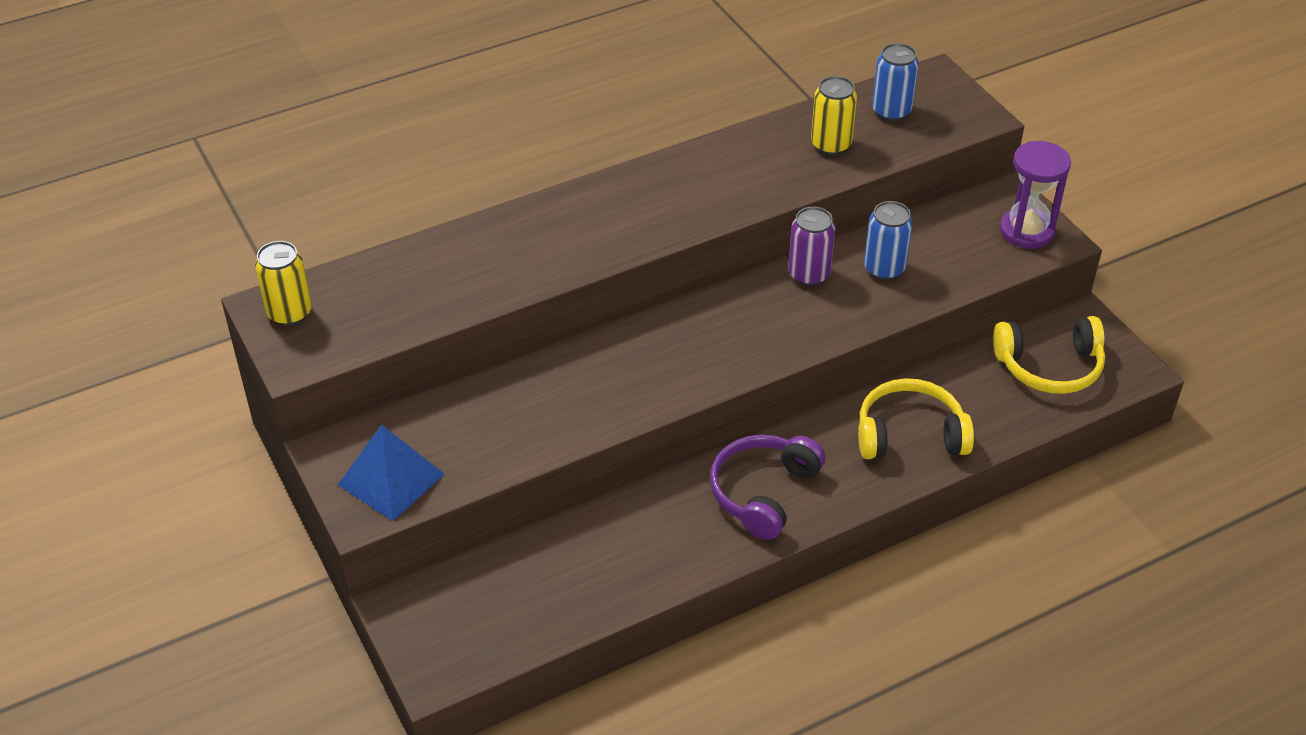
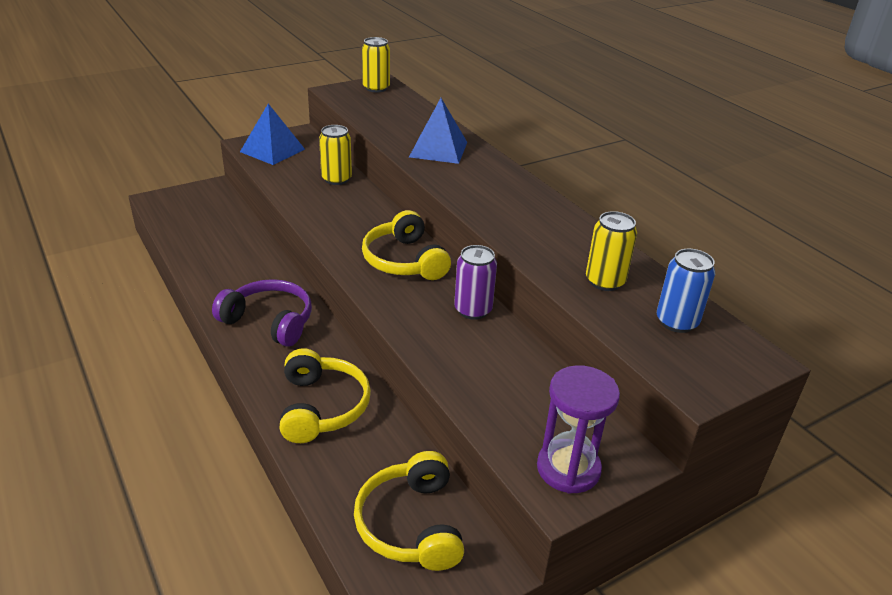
camera: 85 degrees right, 10 degrees down
(497, 397) = (336, 179): none -> yellow can
(525, 249) = (438, 149): none -> blue pyramid
(714, 327) = (404, 261): none -> yellow headphones
(884, 268) = (487, 355): blue can -> none

